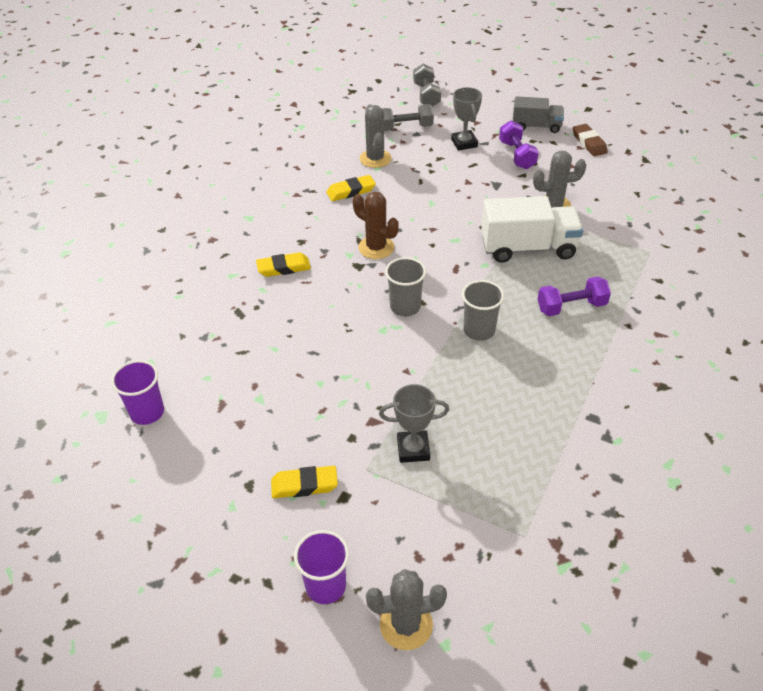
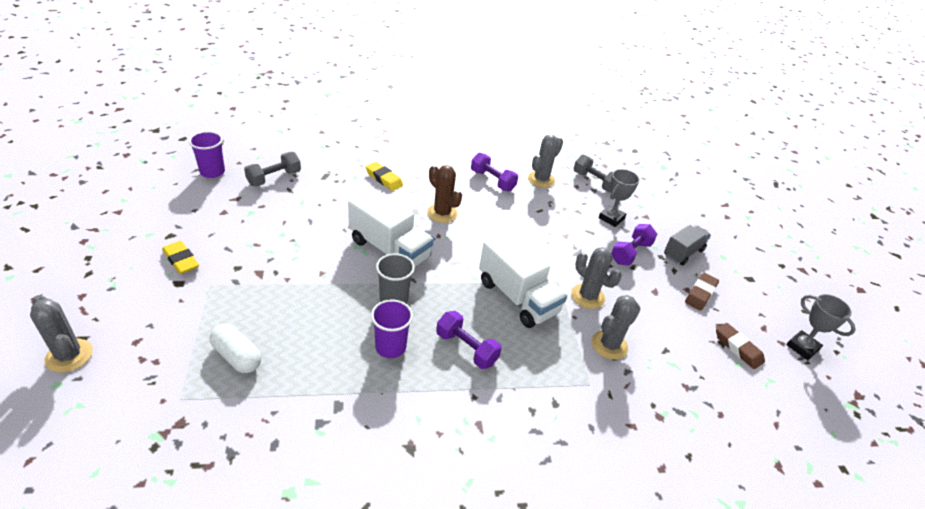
camera: 50 degrees right, 5 degrees down
(325, 586) = (93, 302): purple cup -> purple cup (390, 347)
(351, 191) = (492, 181): yellow eraser -> purple dumbbell
(376, 248) = (442, 213): brown cactus -> brown cactus turned 45 degrees counterclockwise
(405, 307) = (389, 249): grey cup -> white truck
(413, 449) = (242, 303): grey trophy -> grey trophy (802, 347)
(426, 95) = (647, 179): grey dumbbell -> grey dumbbell (274, 178)
(490, 474) = (237, 356): none -> white capsule
(536, 126) = (683, 253): grey truck -> grey truck turned 105 degrees counterclockwise
(615, 221) = (609, 345): none -> grey cactus
(656, 155) = (738, 348): none -> brown eraser

